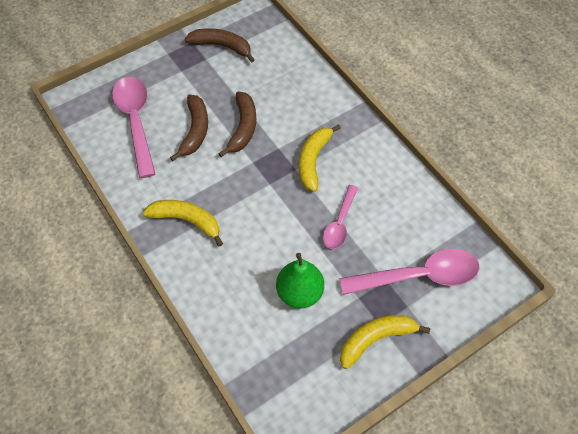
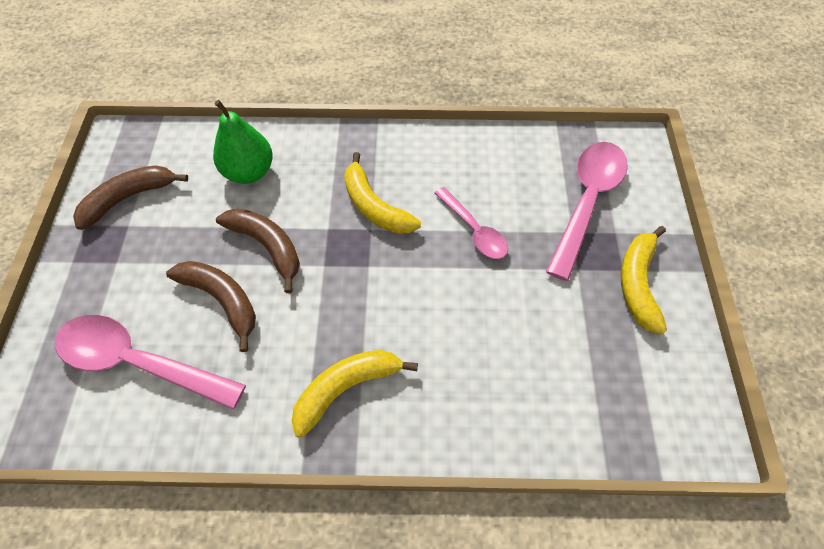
camera: 55 degrees left, 0 degrees up
(299, 293) = (535, 322): green pear -> green pear (249, 172)

